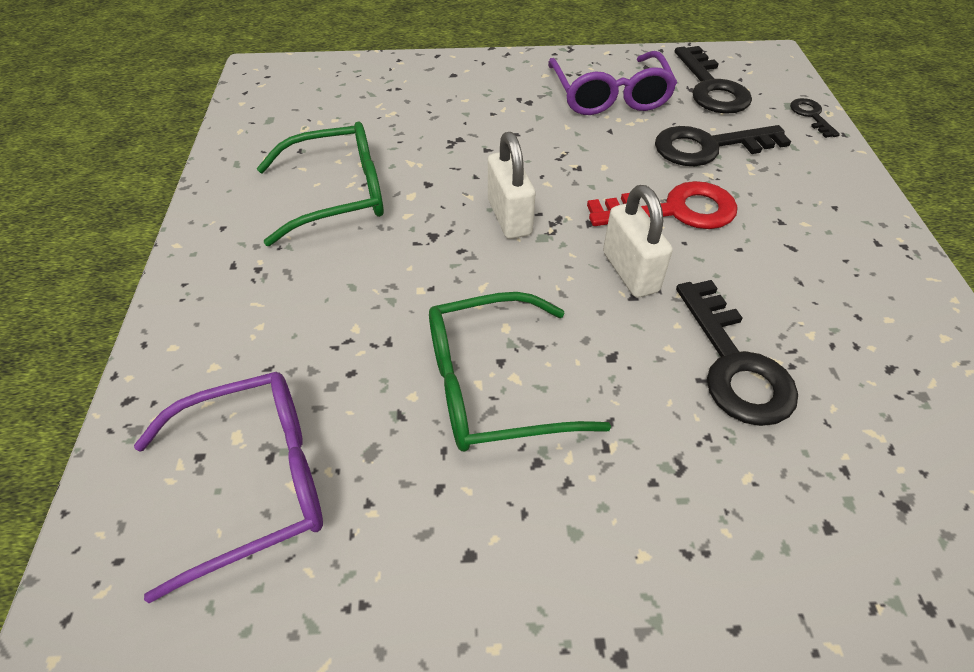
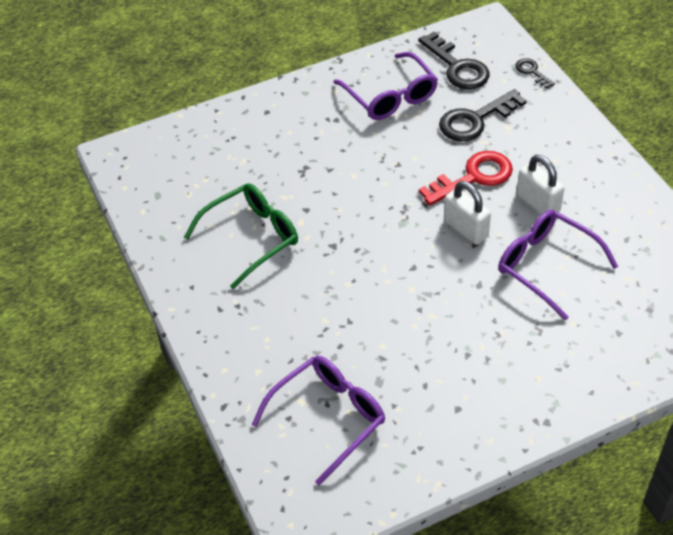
camera: 20 degrees left, 0 degrees up
(492, 386) = (423, 324): green glasses -> none
(509, 217) = (374, 216): white padlock -> white padlock (538, 203)
(734, 364) = (546, 266): black key -> purple glasses

